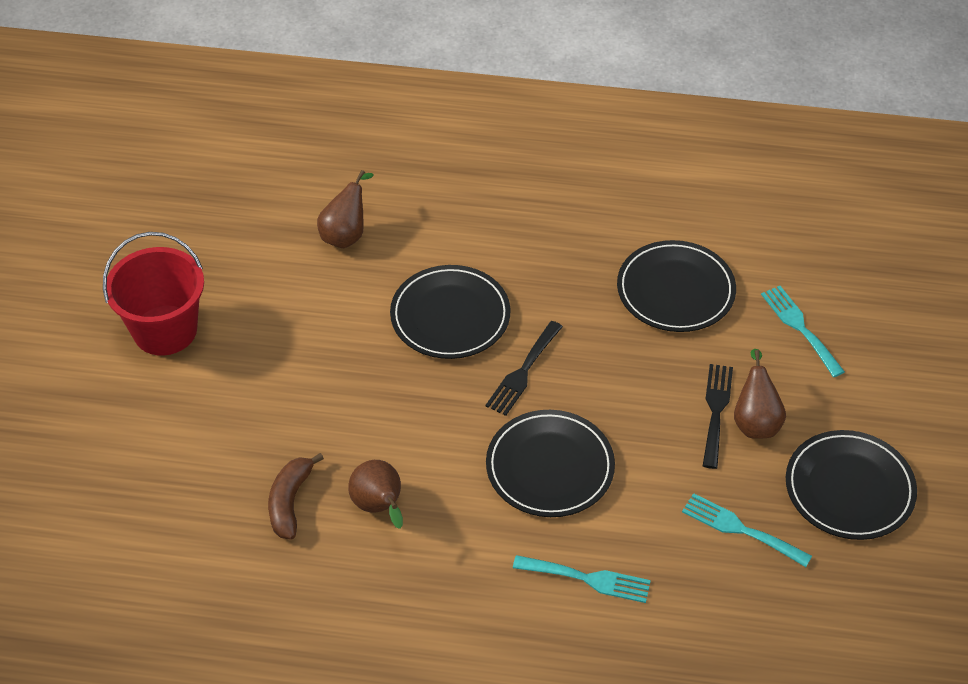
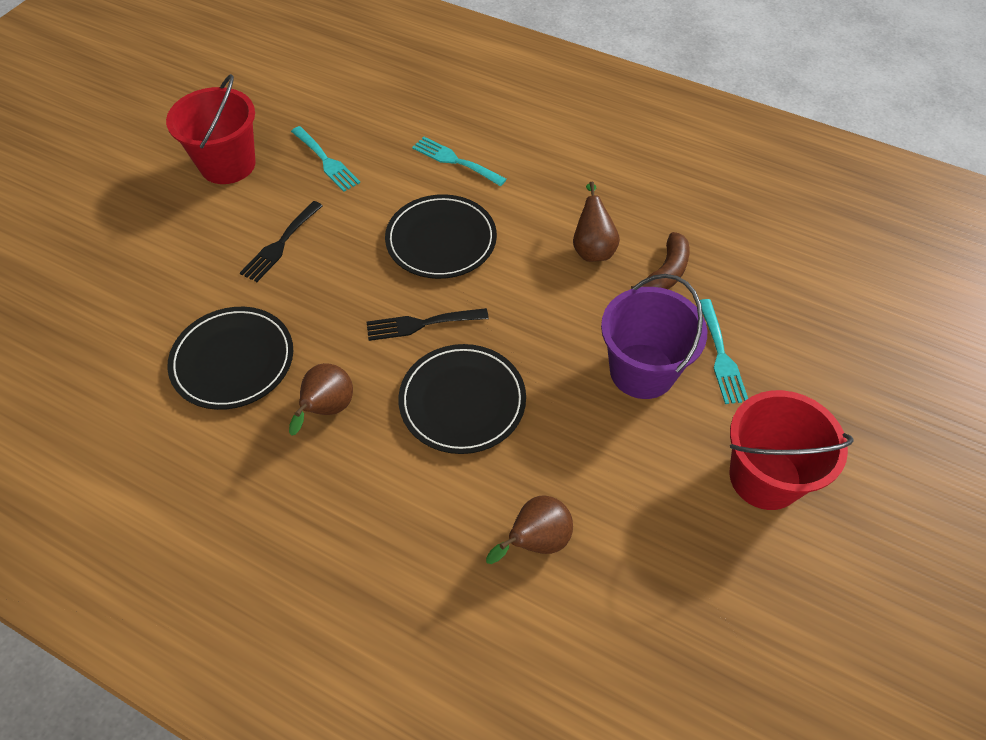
camera: 160 degrees left, 5 degrees up
(292, 389) = (642, 371): none -> purple bucket
(523, 372) = (421, 324): black fork -> black fork turned 150 degrees counterclockwise
(755, 421) = (256, 228): brown pear -> brown pear (327, 409)
(800, 327) = (154, 291): turquoise fork -> turquoise fork (721, 356)
(849, 488) = (228, 164): black plate -> red bucket

